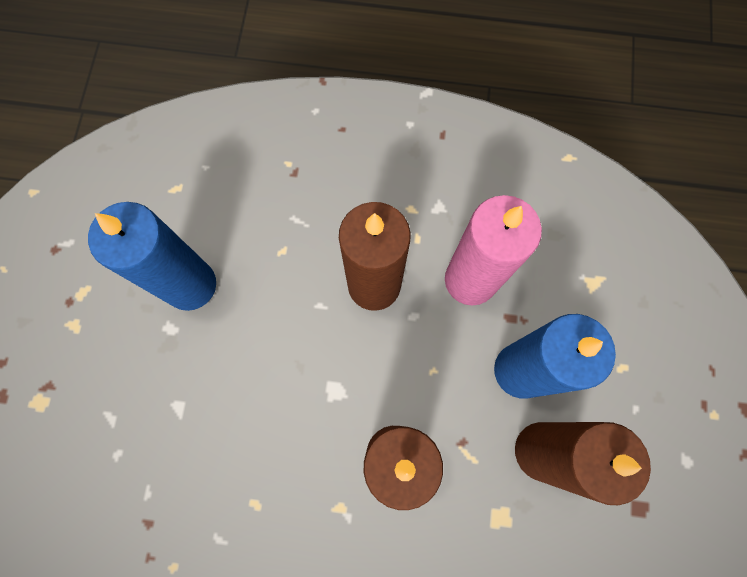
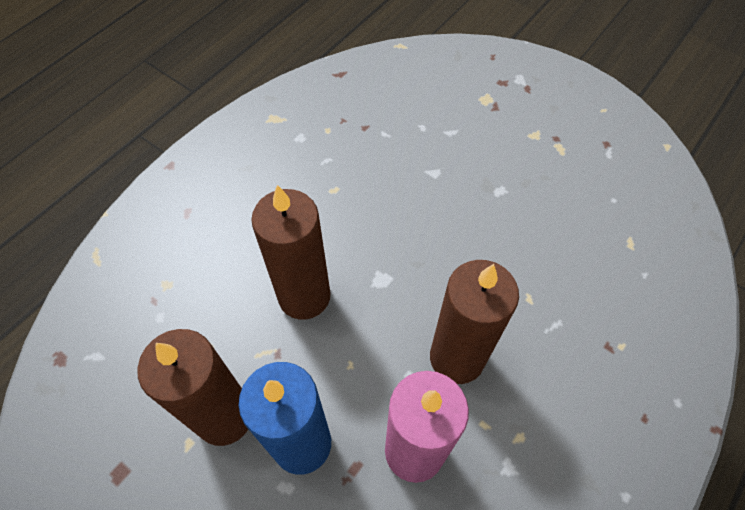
camera: 120 degrees right, 15 degrees down
(190, 285) = (530, 218): blue candle -> none

